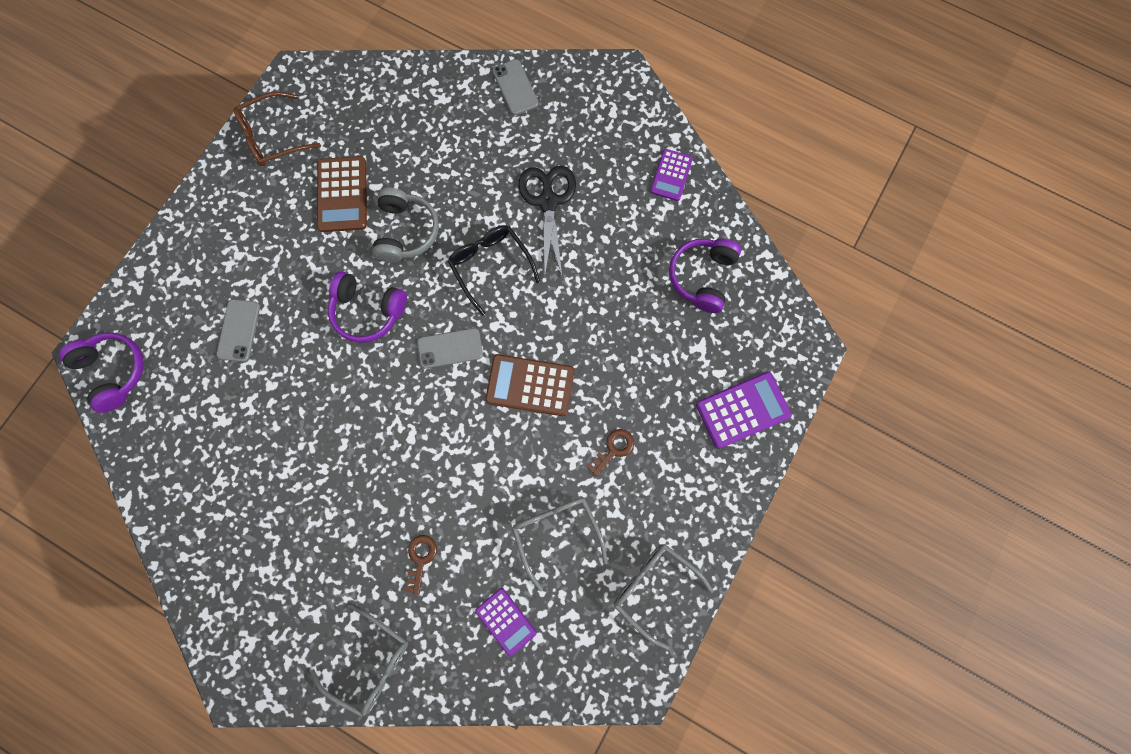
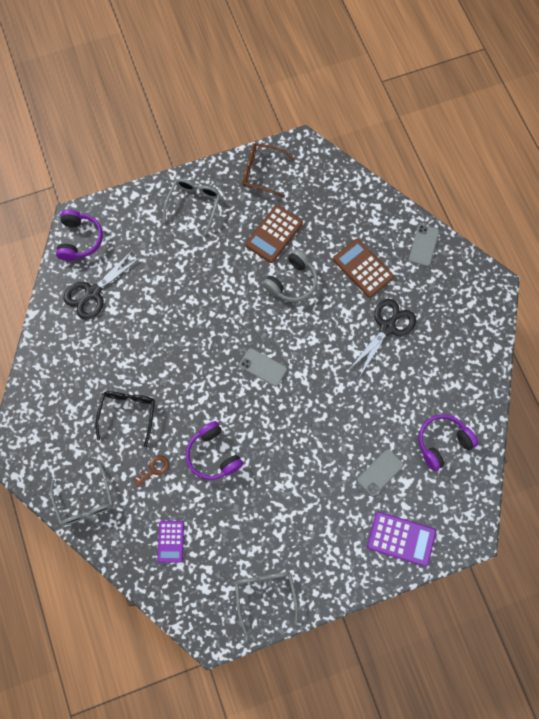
camera: 40 degrees right, 5 degrees down
(182, 419) = (93, 293): none -> black scissors
(239, 330) = (159, 267): grey phone -> grey phone (380, 472)
(368, 311) = (235, 311): purple headphones -> purple headphones (213, 455)
(490, 265) = (323, 338): black glasses -> black glasses (128, 413)
(530, 385) = (290, 424): brown calculator -> brown calculator (362, 268)
(556, 532) = (237, 517): grey glasses -> grey glasses (194, 204)
(613, 449) = (307, 498): brown key -> none
(671, 175) = (475, 368): purple calculator -> none

